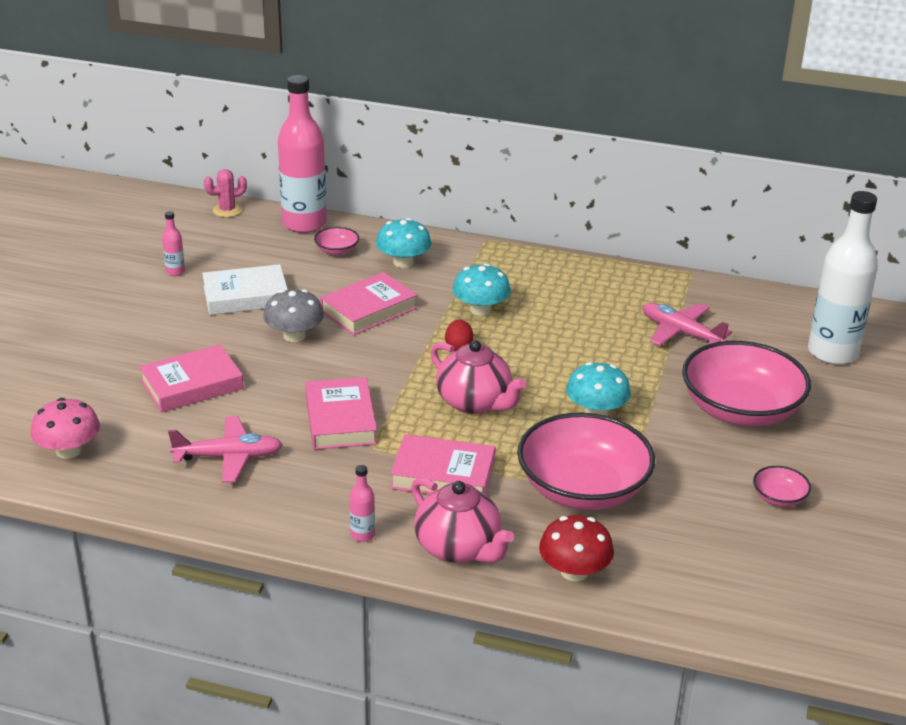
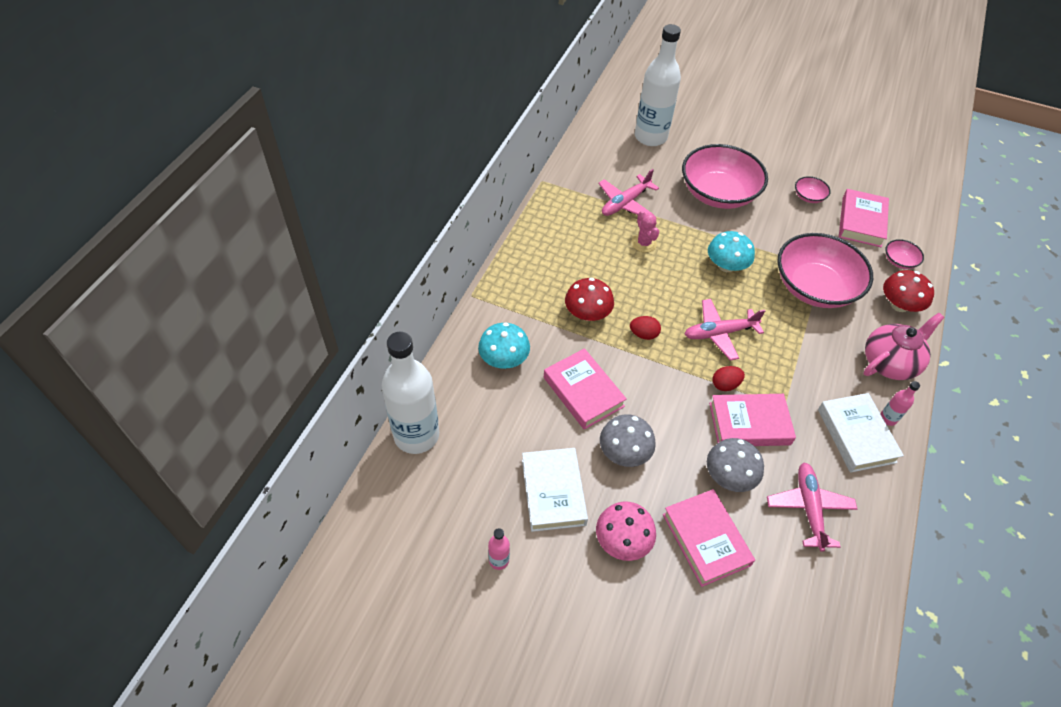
camera: 85 degrees left, 20 degrees up
(69, 450) = (817, 647): pink mushroom -> pink mushroom (622, 540)
(227, 210) = (372, 508): pink cactus -> pink cactus (644, 243)
(268, 402) = (729, 476): none -> grey mushroom
(304, 224) = (416, 435): pink bottle -> white bottle
(332, 504) = (856, 435): none -> white book
(337, 250) = (475, 410): pink bowl -> pink bowl (899, 261)
(395, 404) = (725, 385): none -> red egg
(443, 474) = (811, 363): pink book -> pink book (861, 222)
(475, 402) = (719, 333): pink teapot -> pink plane
(480, 309) = (587, 313): turquoise mushroom -> red mushroom

